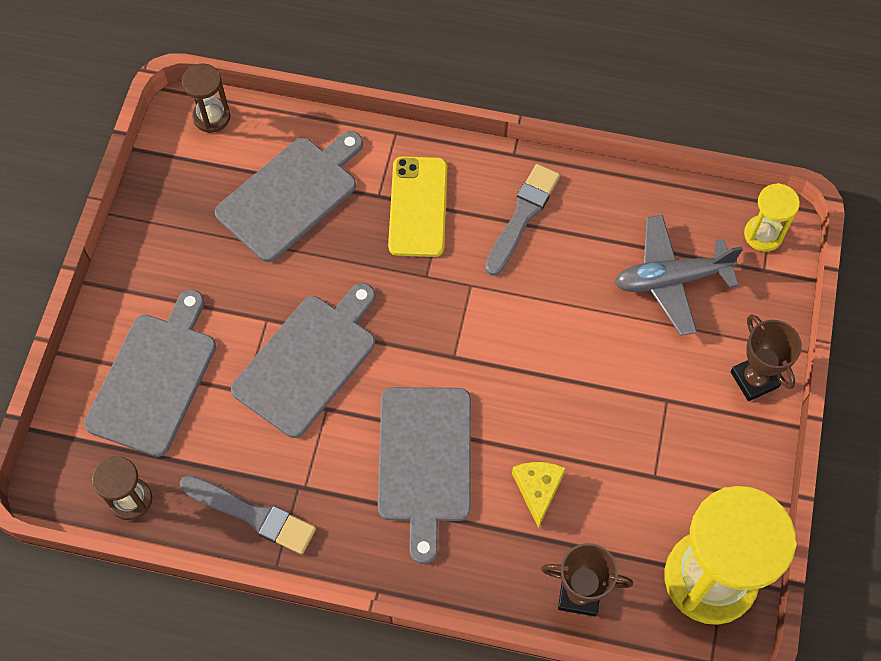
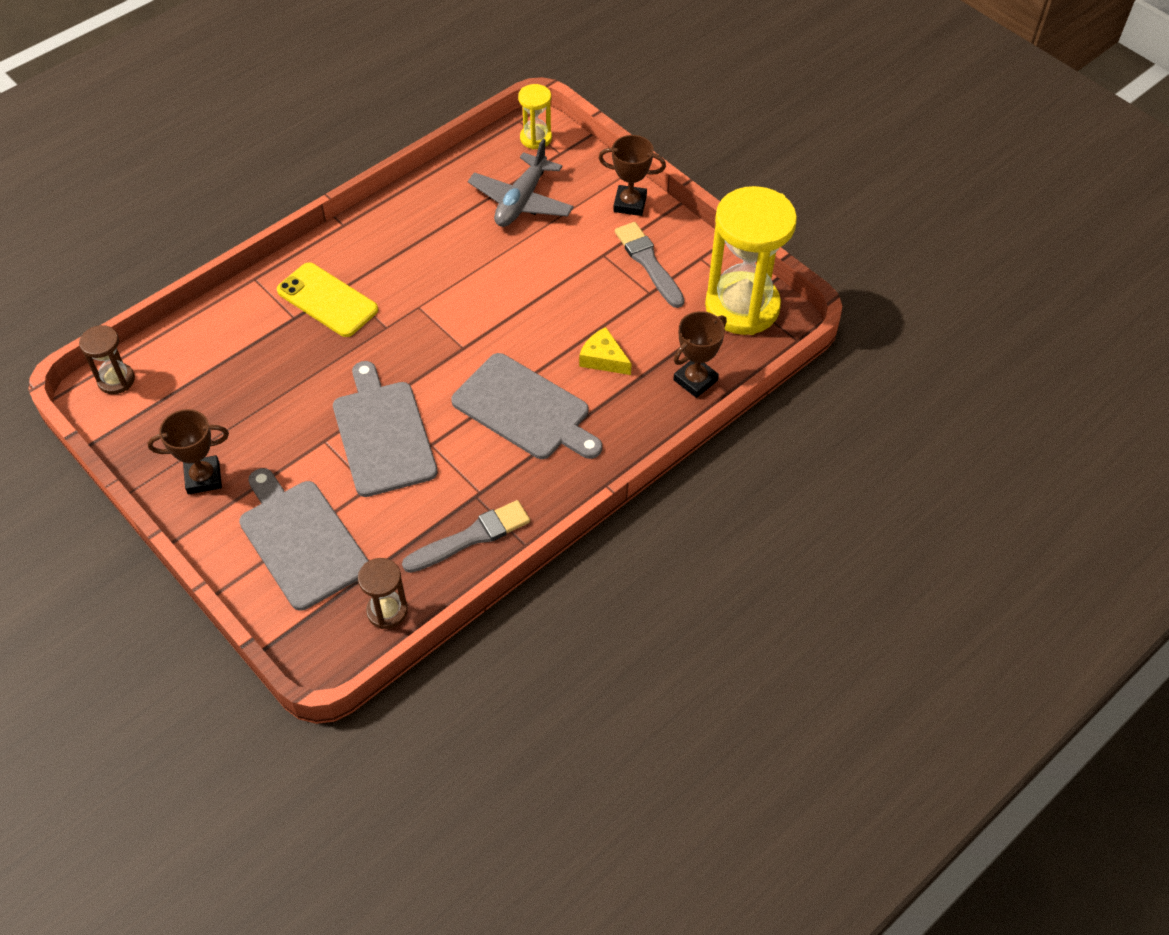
camera: 55 degrees left, 10 degrees down
(163, 257) = (203, 478): none -> brown trophy
(290, 195) = (237, 369): grey cutting board -> none
(522, 217) = (396, 248): grey brush -> grey brush (648, 263)

